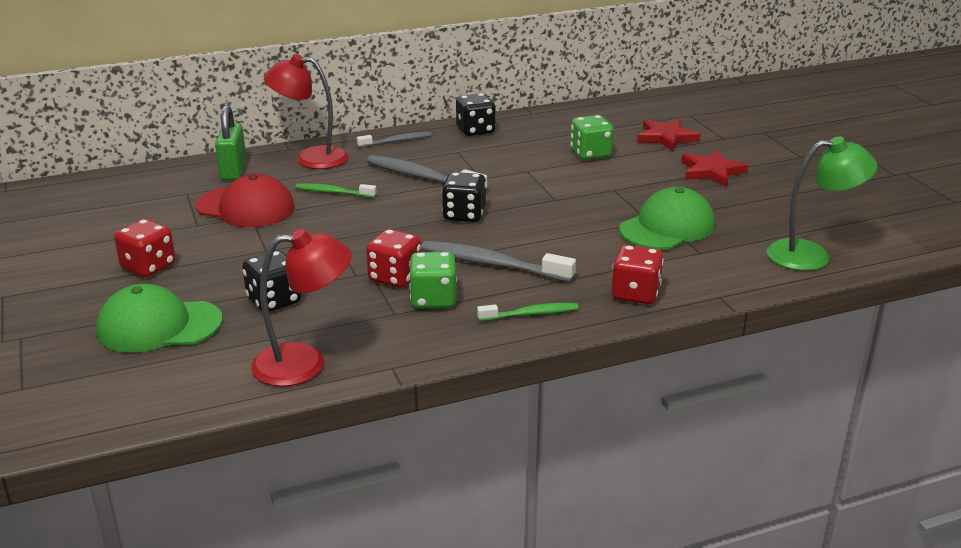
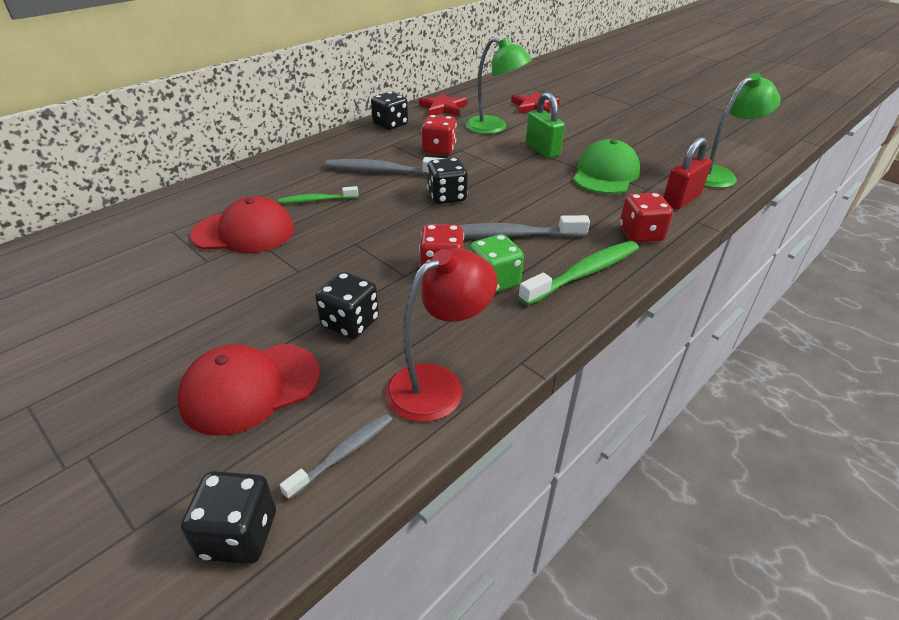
camera: 25 degrees left, 10 degrees up
(83, 411) = (239, 535): none -> black dice
(148, 267) = (187, 320): red dice -> red dice (439, 149)
(159, 326) = (250, 387): green cap -> red cap
(233, 170) = (203, 198): green padlock -> green padlock (542, 150)
(311, 158) = (269, 173): red lamp -> none
(396, 141) = (333, 144): grey toothbrush -> grey toothbrush (343, 454)
(531, 314) = (584, 273): green toothbrush -> green toothbrush, size x1.69
(590, 154) = (494, 128): green dice -> green lamp
(711, 171) = (590, 126): red star -> red star (443, 108)
(727, 271) = (681, 200): none -> red padlock

